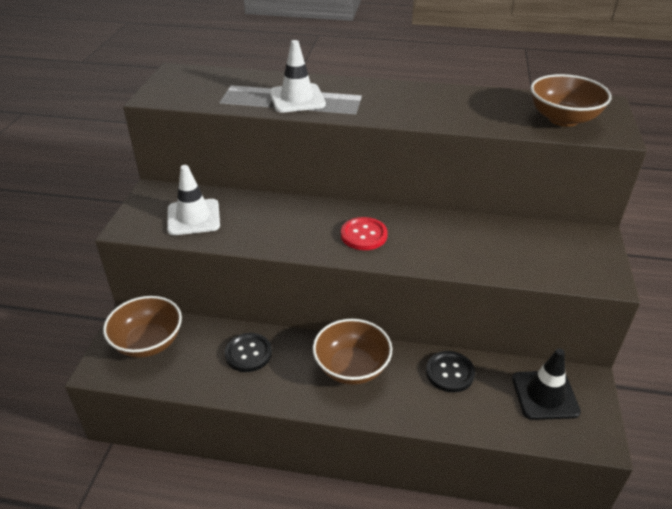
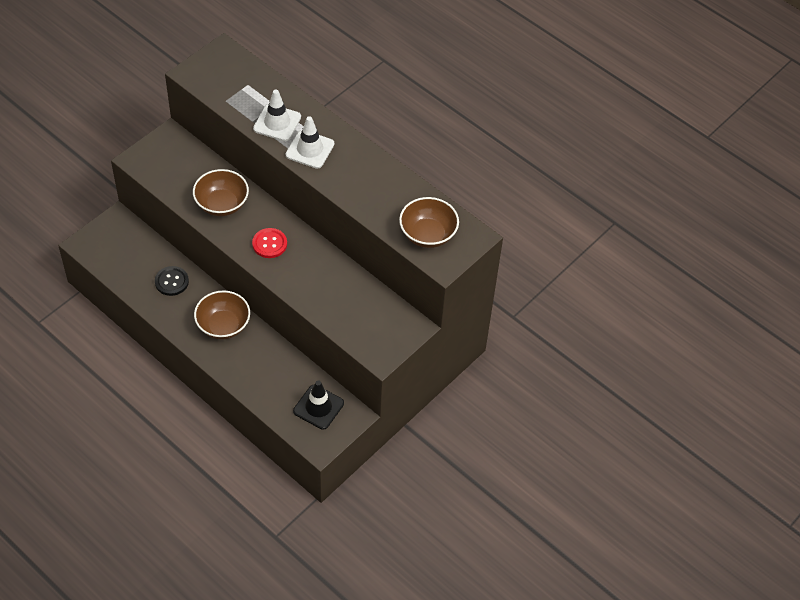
camera: 30 degrees right, 15 degrees up
(148, 342) = (120, 241): brown bowl -> brown bowl (222, 204)
(193, 217) = (179, 172): white traffic cone -> white traffic cone (310, 149)
(450, 373) = (277, 362): black button -> none

